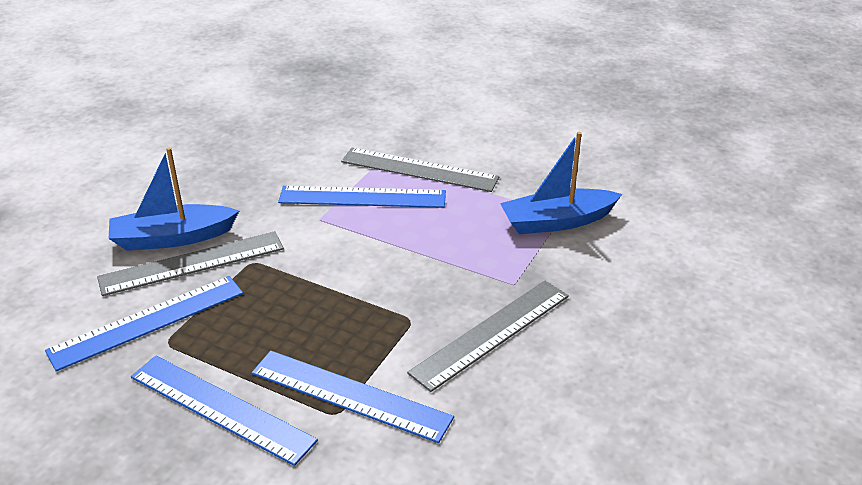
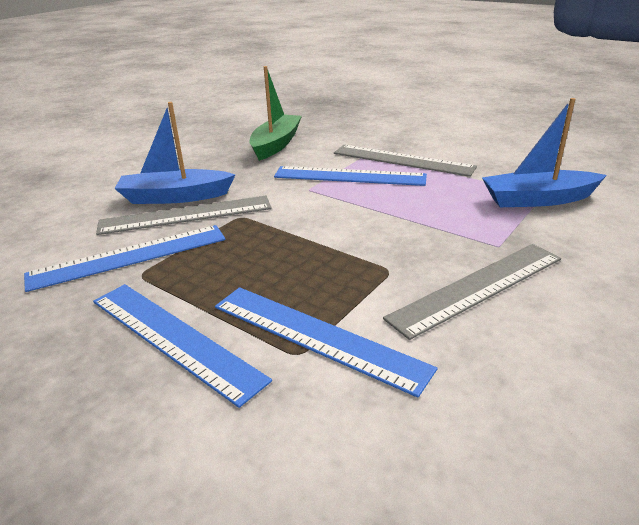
camera: 10 degrees right, 5 degrees down
(272, 149) = (276, 144): none -> green boat

